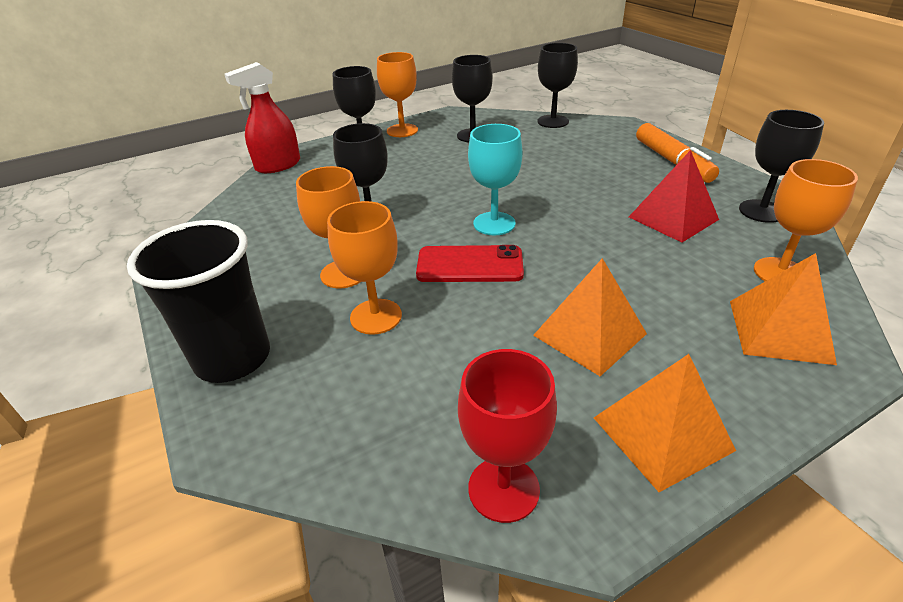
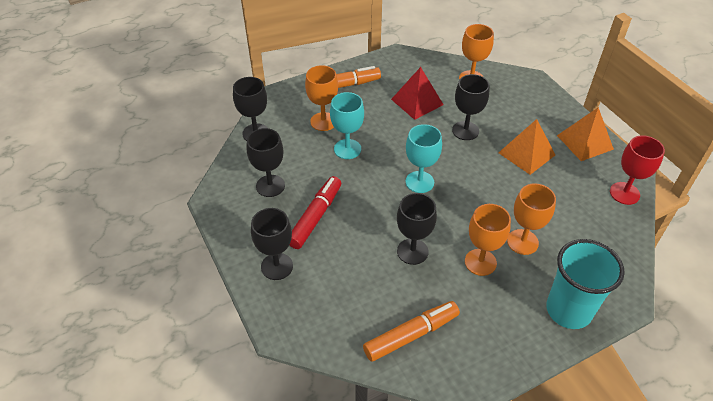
camera: 90 degrees left, 10 degrees up
(233, 358) = (568, 310): black cup -> turquoise cup
(251, 223) = (411, 335): none -> orange marker
(278, 165) = (301, 335): red spray bottle -> none
(402, 130) = (243, 237): orange goblet -> orange goblet (323, 121)
(428, 161) = (315, 217): none -> red marker
(470, 265) = (468, 197): red phone -> none
(544, 171) = (347, 149): none -> turquoise goblet
(761, 211) = (411, 67): black goblet -> black goblet (465, 131)
(780, 331) = (516, 92): orange pyramid -> none

